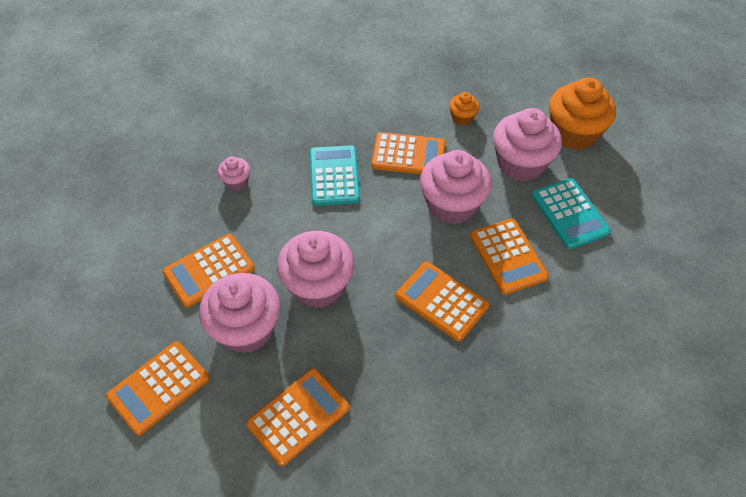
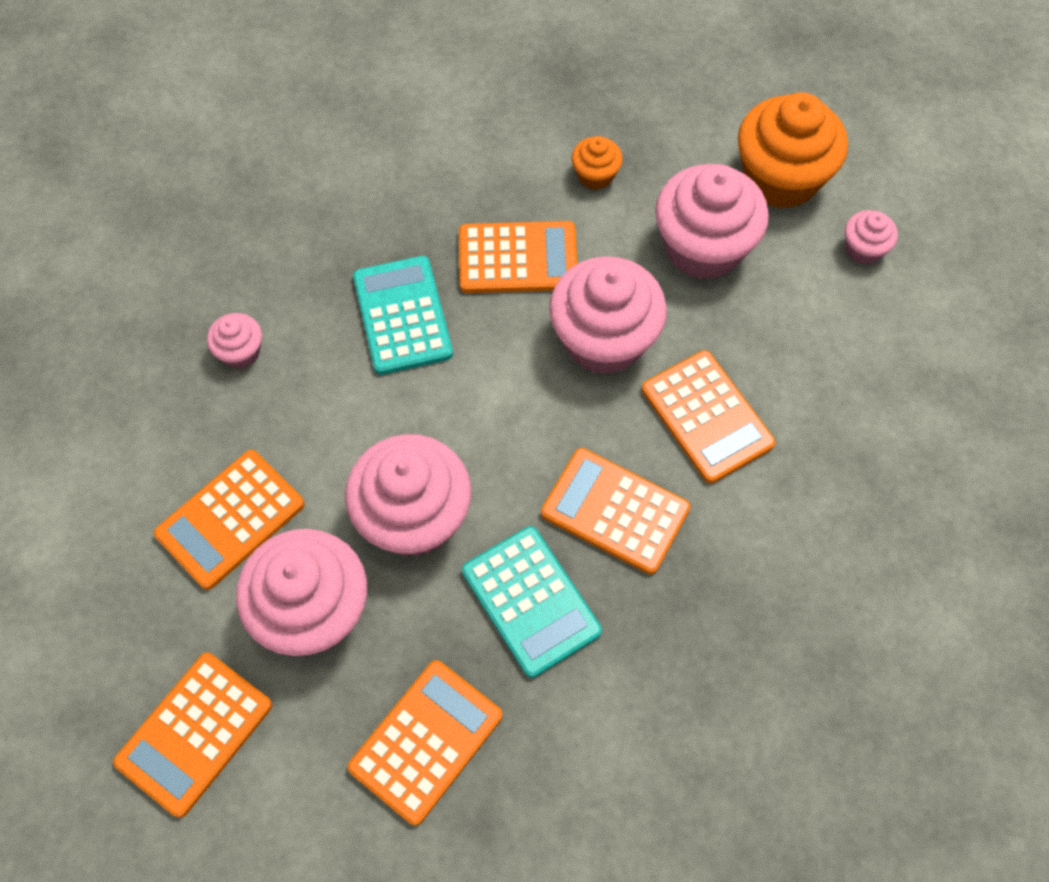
camera: 10 degrees left, 10 degrees up
(569, 214) = (793, 326): turquoise calculator -> turquoise calculator (531, 601)
(619, 177) = (863, 249): none -> pink cupcake

